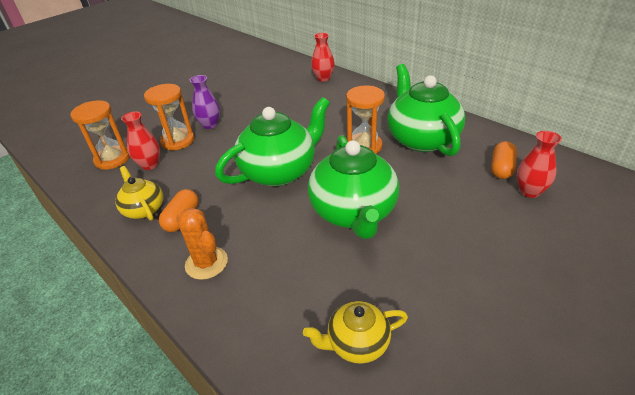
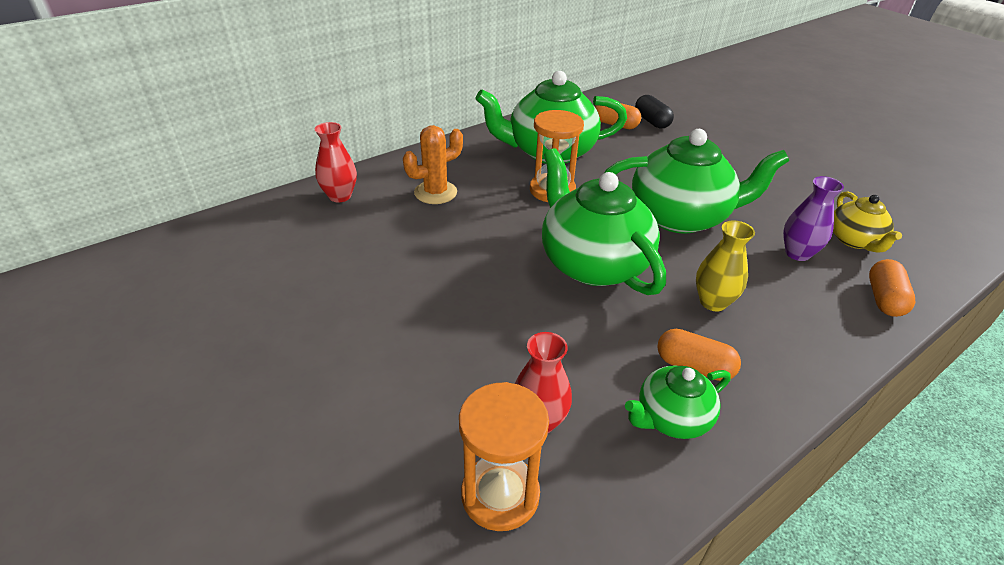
camera: 85 degrees left, 0 degrees up
(144, 209) = (671, 418): yellow teapot -> green teapot
(178, 141) = (466, 382): orange hourglass -> none
(206, 263) = (778, 339): orange cactus -> orange cactus (435, 192)
(210, 125) = (426, 336): purple vase -> purple vase (797, 253)
(245, 229) = (713, 302): none -> yellow vase
(260, 348) = (884, 299): none -> orange capsule
(529, 191) = (651, 121): red vase -> black capsule

